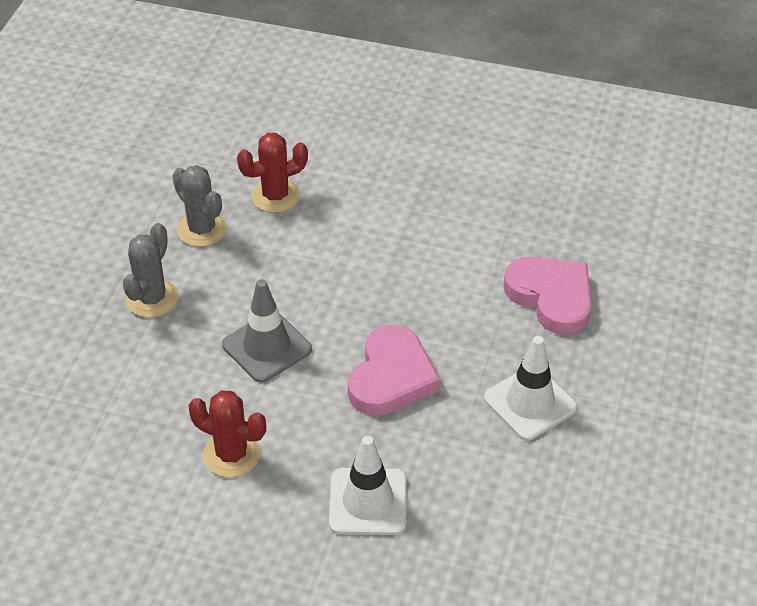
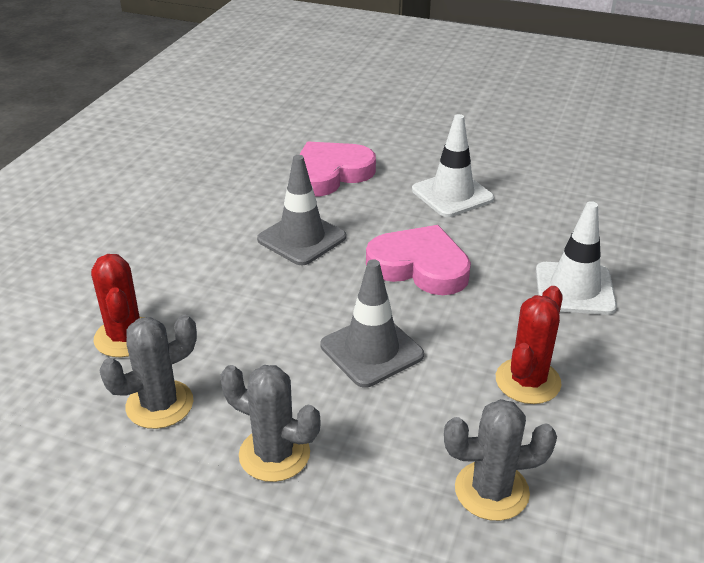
camera: 85 degrees left, 10 degrees down
(113, 425) = (491, 491): none -> grey cactus
(426, 286) = (301, 238): none -> grey traffic cone

